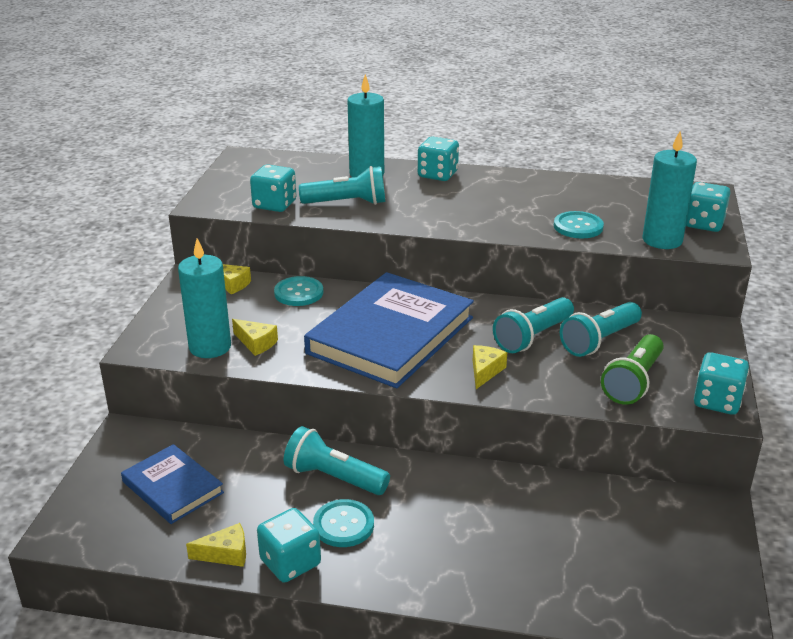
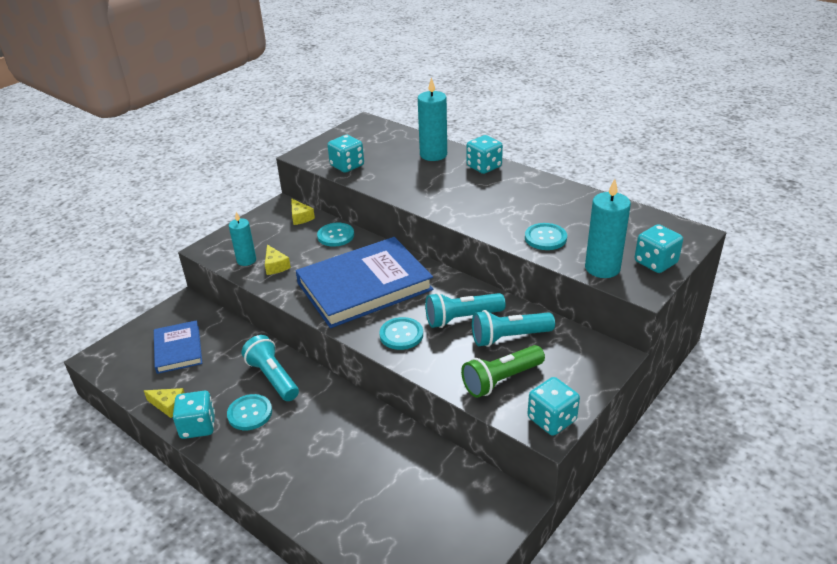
camera: 30 degrees right, 5 degrees up
(210, 347) = (246, 260): turquoise candle -> turquoise candle, size x0.65
(347, 203) = (396, 176): turquoise flashlight -> none
(485, 371) = (401, 335): yellow cheese -> turquoise button

